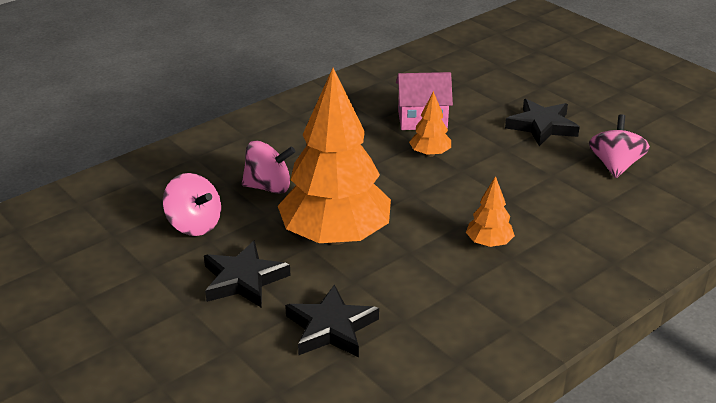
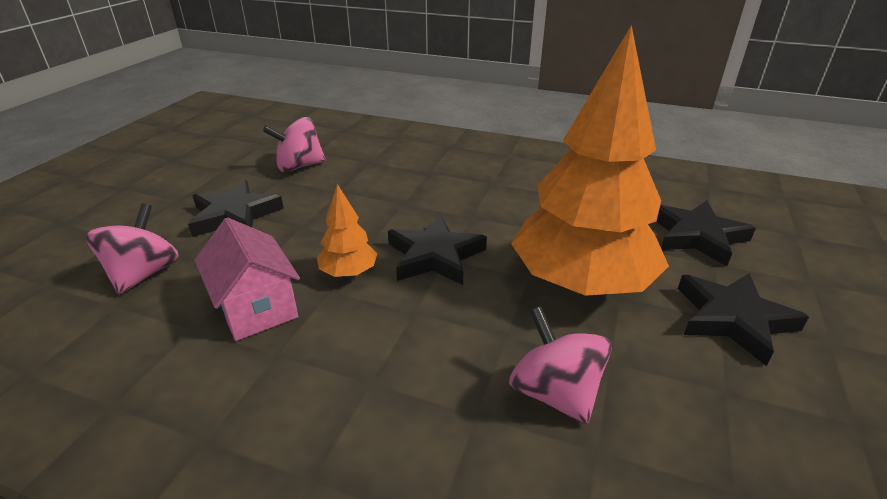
camera: 120 degrees left, 0 degrees up
(194, 225) = (725, 431): pink spinning top -> pink spinning top (144, 274)
(420, 190) = (435, 256): none -> black star
(489, 243) = (484, 195): orange tree -> none

